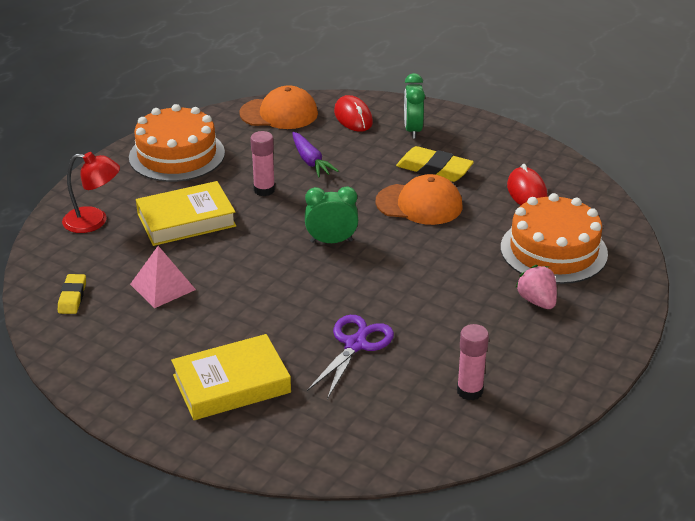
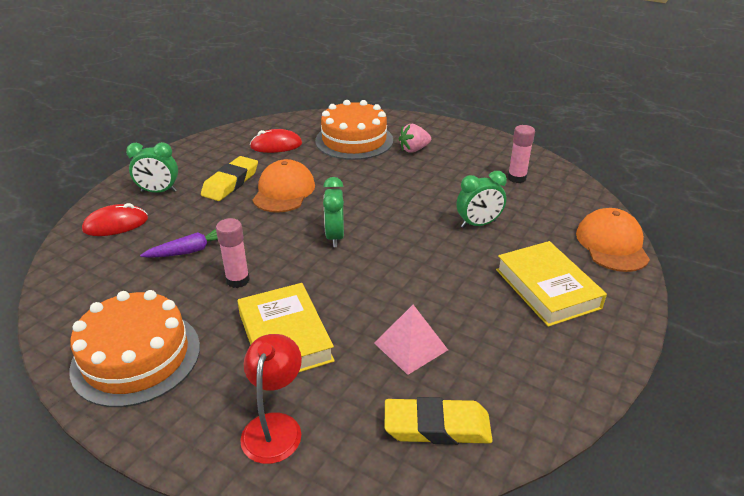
camera: 90 degrees left, 0 degrees up
(72, 297) = (437, 426): yellow eraser -> yellow eraser, size x1.64
(279, 113) = (79, 274): orange cap -> orange cap (612, 244)
(355, 344) = (478, 224): purple scissors -> green clock

